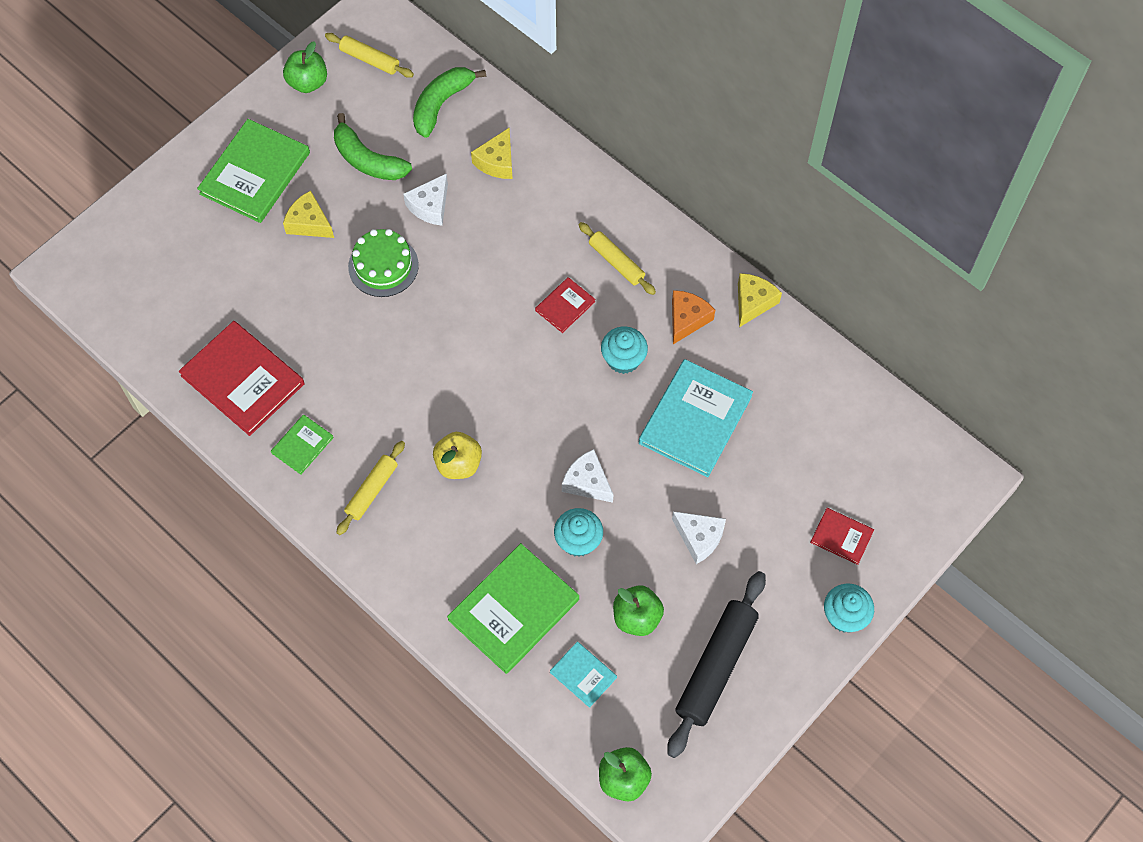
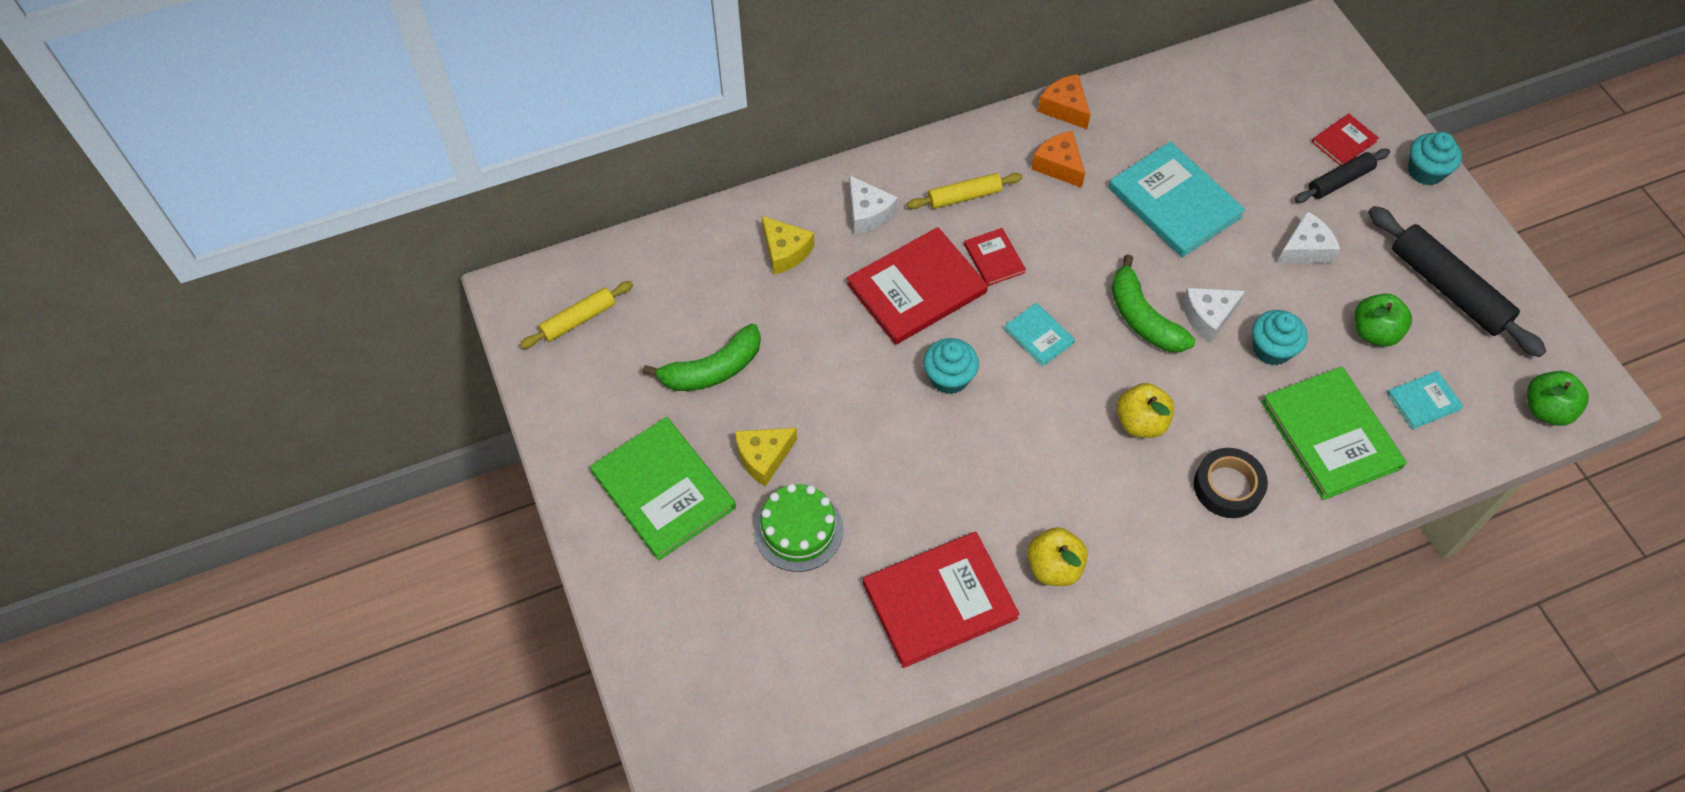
camera: 65 degrees left, 5 degrees down
(302, 445) = (1053, 567): green book -> yellow apple
(308, 82) = (570, 391): green apple -> none
(372, 490) = (1139, 517): yellow rolling pin -> none
(383, 266) = (860, 404): green cake -> green cake (798, 530)
(428, 546) = (1228, 487): none -> black tape
(430, 206) = (807, 332): white cheese -> white cheese (868, 213)
(441, 104) = (681, 274): green banana -> green banana (1142, 318)
(505, 364) = (1038, 336): none -> turquoise book
(508, 263) = (916, 288): none -> red book
(623, 359) = (1080, 233): turquoise cupcake -> turquoise cupcake (949, 377)
(753, 302) = (1064, 108): yellow cheese -> orange cheese
(792, 545) = (1339, 181): none -> black rolling pin

